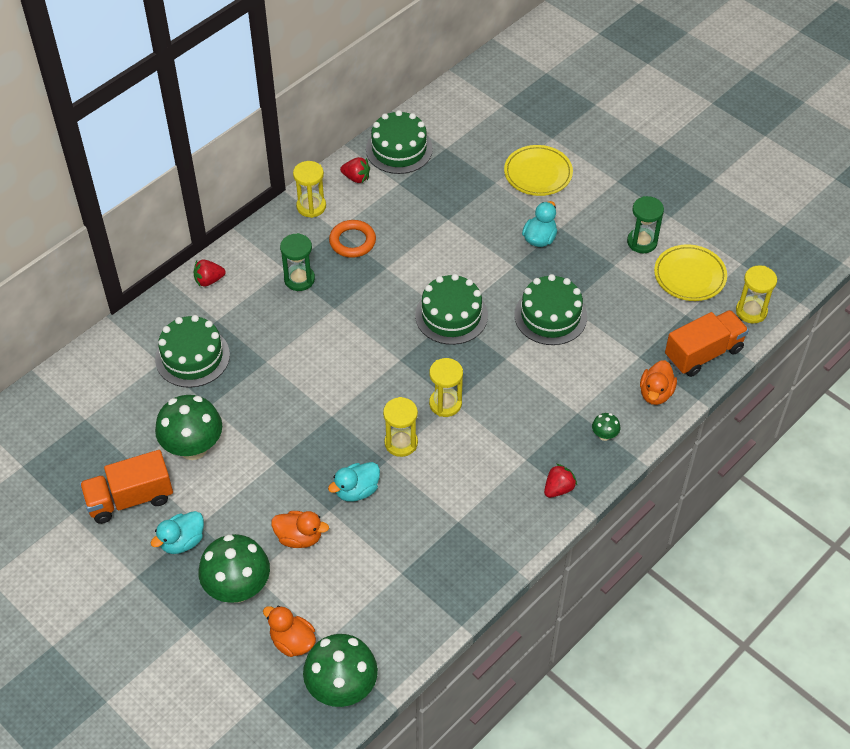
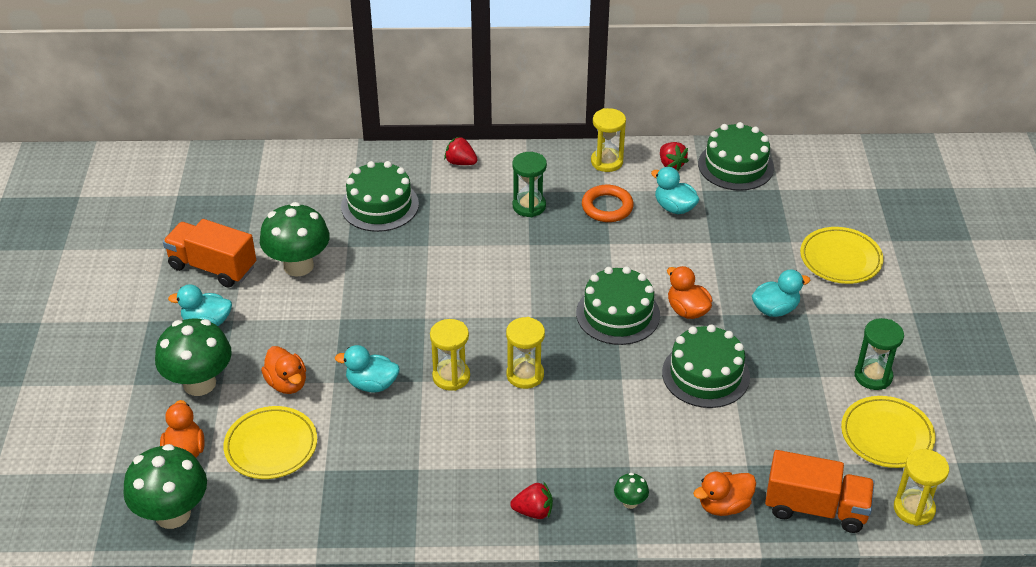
camera: 45 degrees right, 10 degrees down
(346, 588) = (271, 446): none -> yellow plate
(396, 210) = (674, 207): none -> turquoise duck
(489, 279) = (687, 310): none -> orange duck

